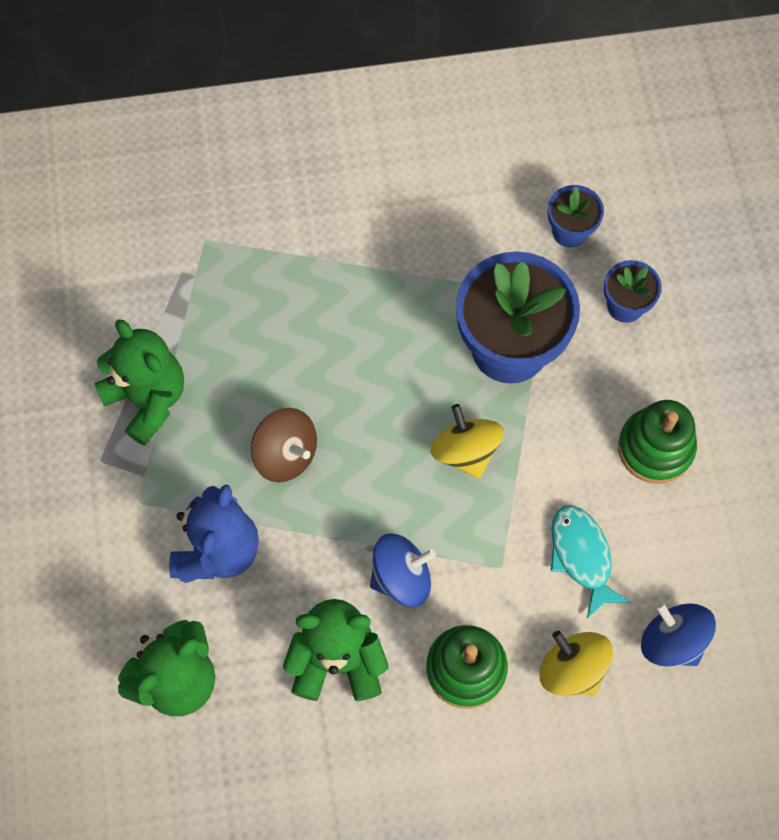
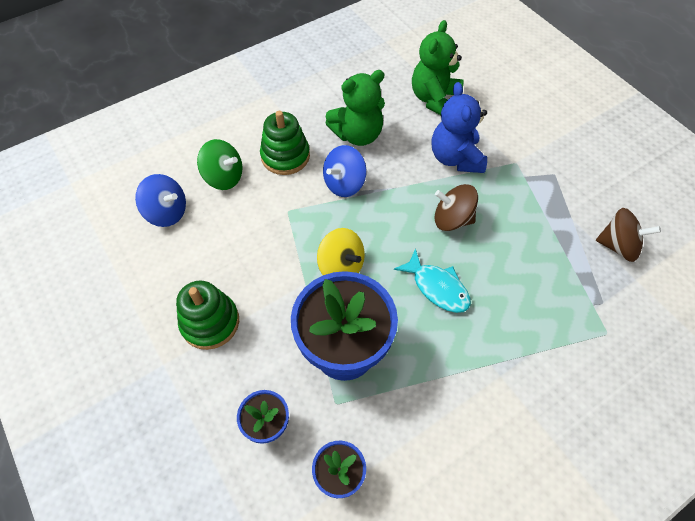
camera: 155 degrees right, 10 degrees down
(106, 327) = (618, 246): none -> brown spinning top
(148, 399) = (556, 216): green teddy bear -> none
(572, 669) = (224, 177): yellow spinning top -> green spinning top
(582, 556) = (239, 235): turquoise fish -> turquoise fish (437, 287)

